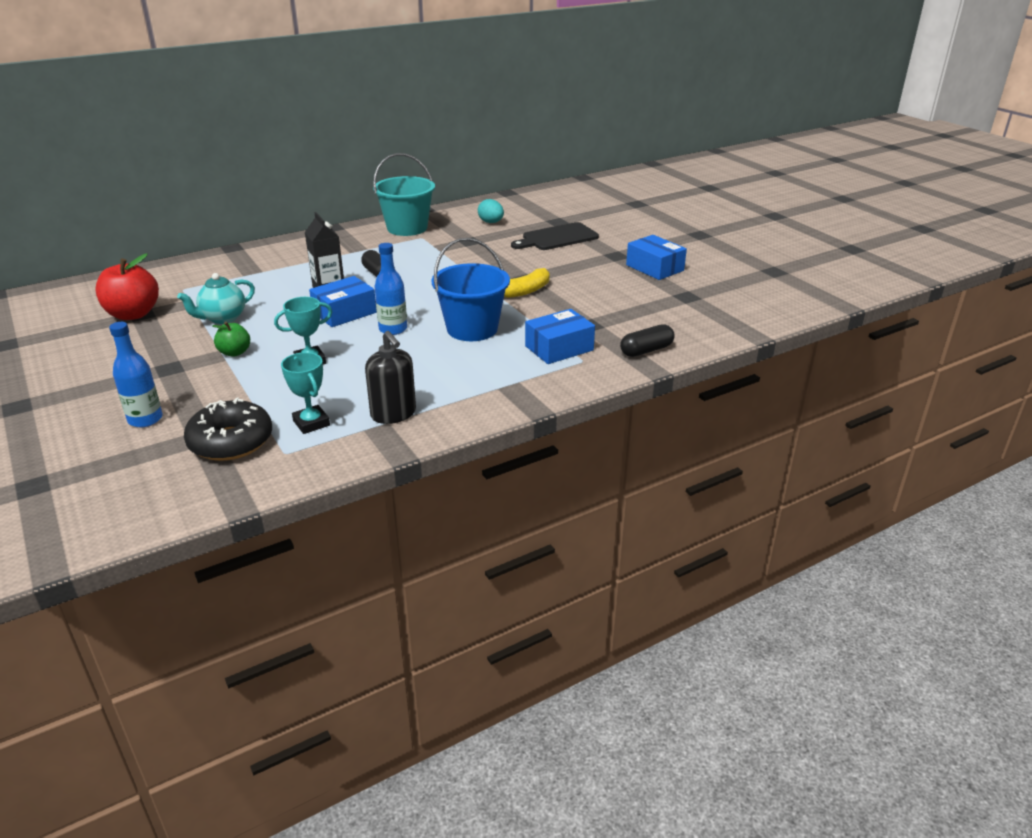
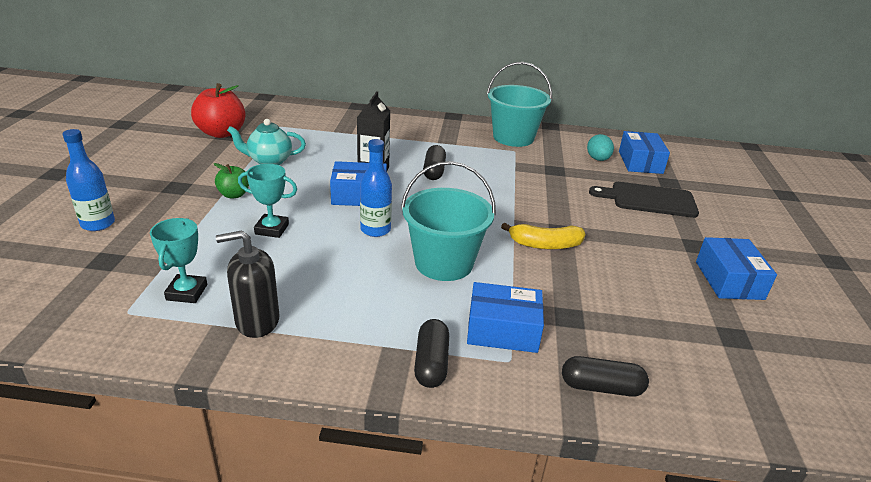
camera: 35 degrees right, 0 degrees up
(231, 442) = (112, 277): black donut -> none
(393, 414) = (257, 321): black soap dispenser -> black soap dispenser turned 75 degrees clockwise
(472, 329) = (444, 263): blue bucket -> turquoise bucket
(523, 214) = (640, 162): none -> blue box
(539, 382) = (431, 363): none -> black capsule

